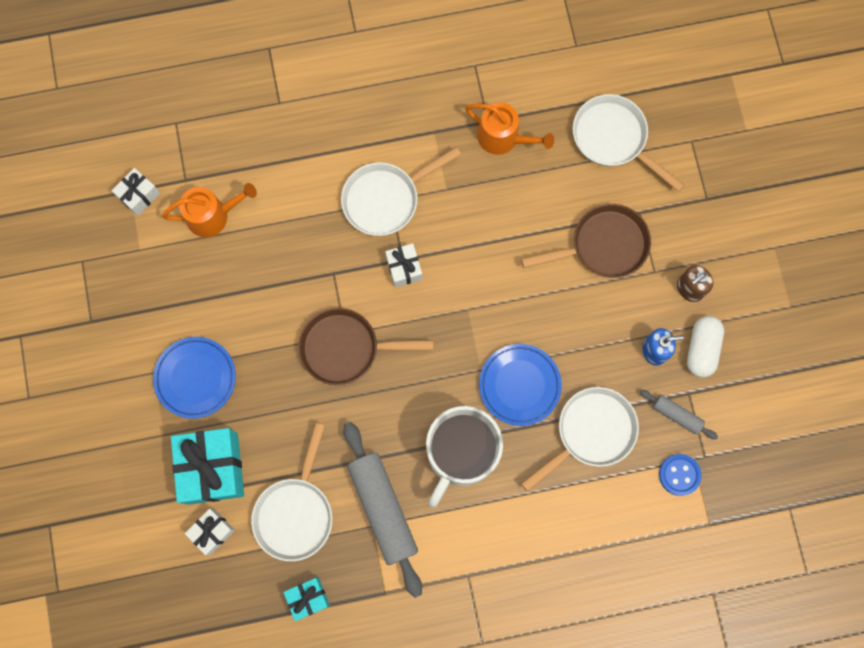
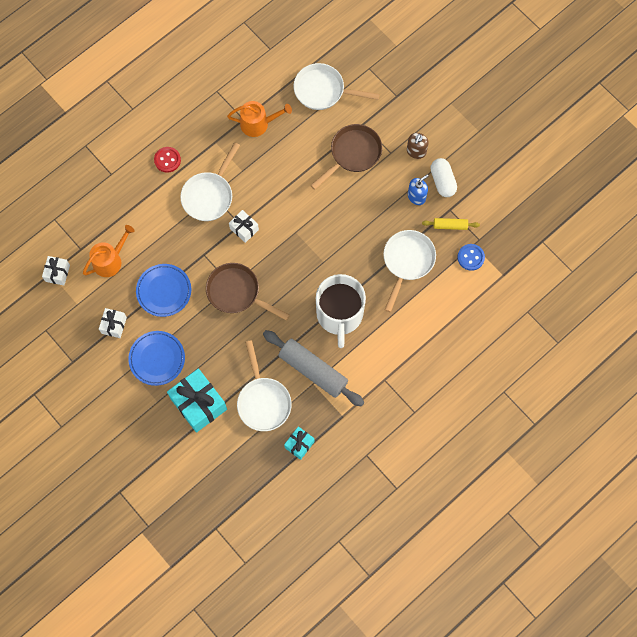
camera: 30 degrees left, 5 degrees down
(212, 532) = (220, 440): white gift -> white gift (114, 325)
(346, 348) = (237, 293): brown pan -> brown pan turned 60 degrees clockwise
(360, 123) = (167, 160): none -> red button
(519, 385) = (351, 258): blue plate -> blue plate (164, 291)
(676, 415) = (450, 225): grey rolling pin -> yellow rolling pin

